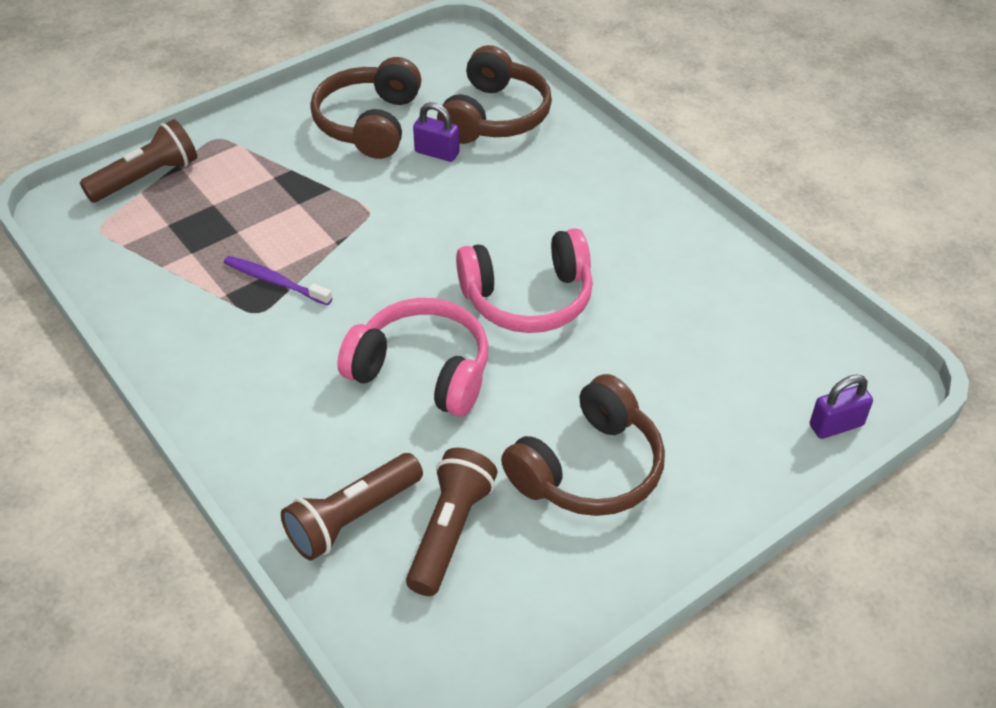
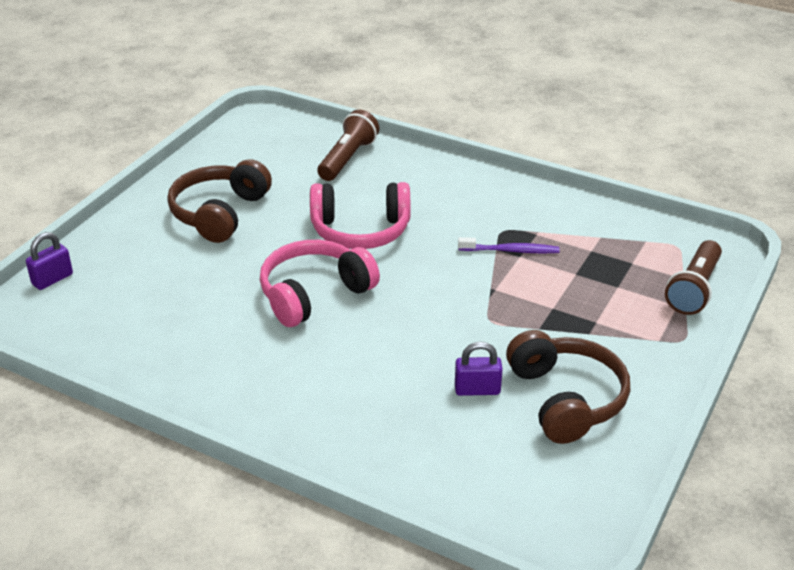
camera: 155 degrees right, 10 degrees down
(450, 531) = (288, 167): brown flashlight -> none
(495, 116) = (452, 449): brown headphones -> none

